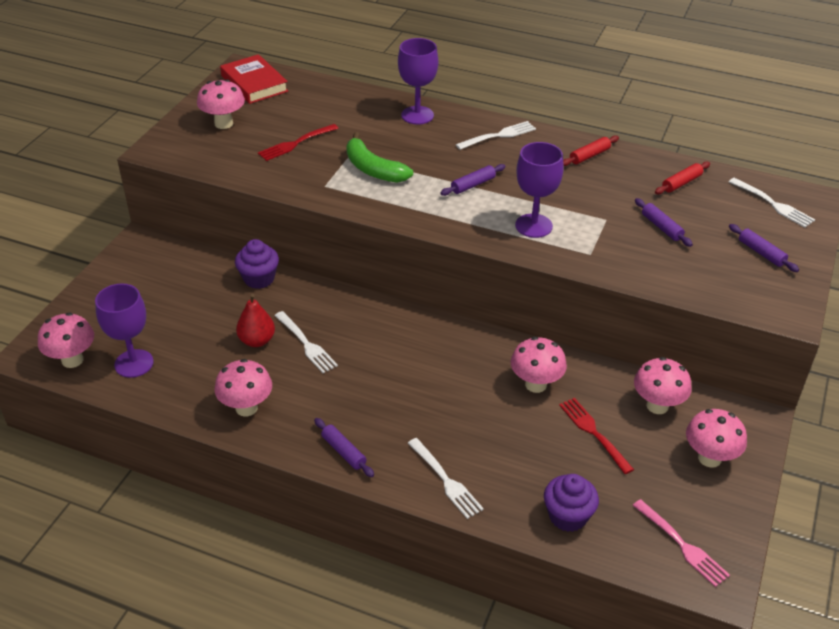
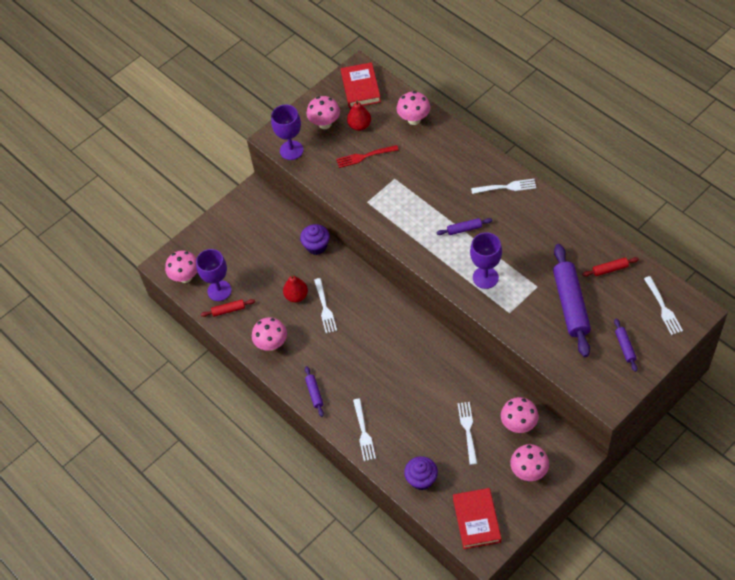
camera: 30 degrees right, 15 degrees up
(272, 117) = (359, 125): none -> red pear
(373, 169) = (405, 195): green banana -> none
(417, 115) = (459, 151): purple goblet -> purple goblet (291, 150)
(535, 384) = (451, 384): pink mushroom -> pink mushroom (414, 119)
(589, 156) = (560, 225): red rolling pin -> red rolling pin (228, 310)
(594, 433) = (468, 430): red fork -> white fork
(661, 227) = (571, 304): purple rolling pin -> purple rolling pin, size x2.18
(681, 544) = (476, 520): pink fork -> red book

